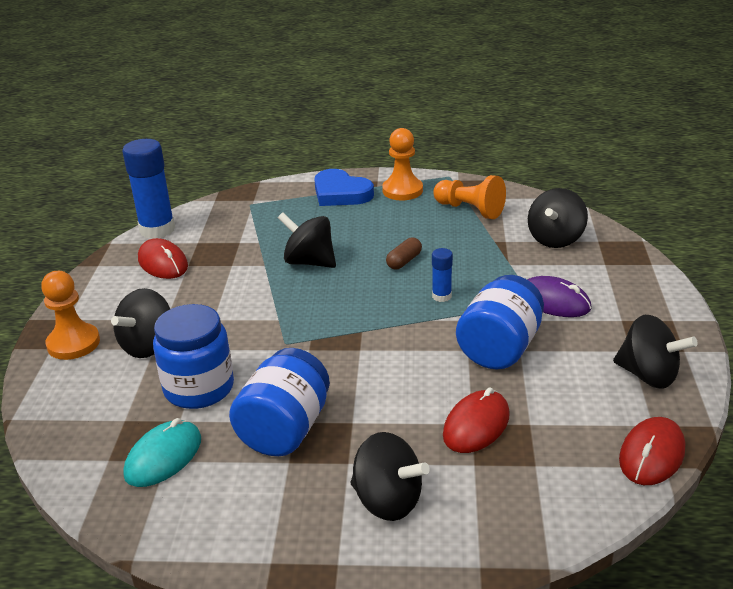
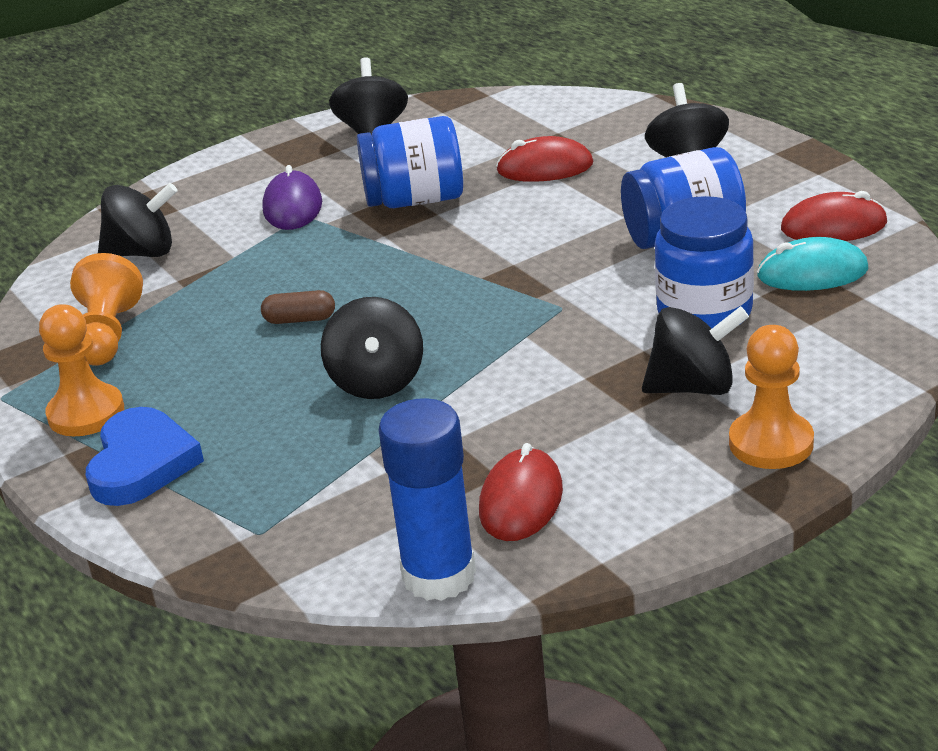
camera: 125 degrees left, 0 degrees up
(441, 296) = (354, 264): blue glue stick -> none
(651, 454) = (481, 101): red mouse -> red mouse (833, 226)

